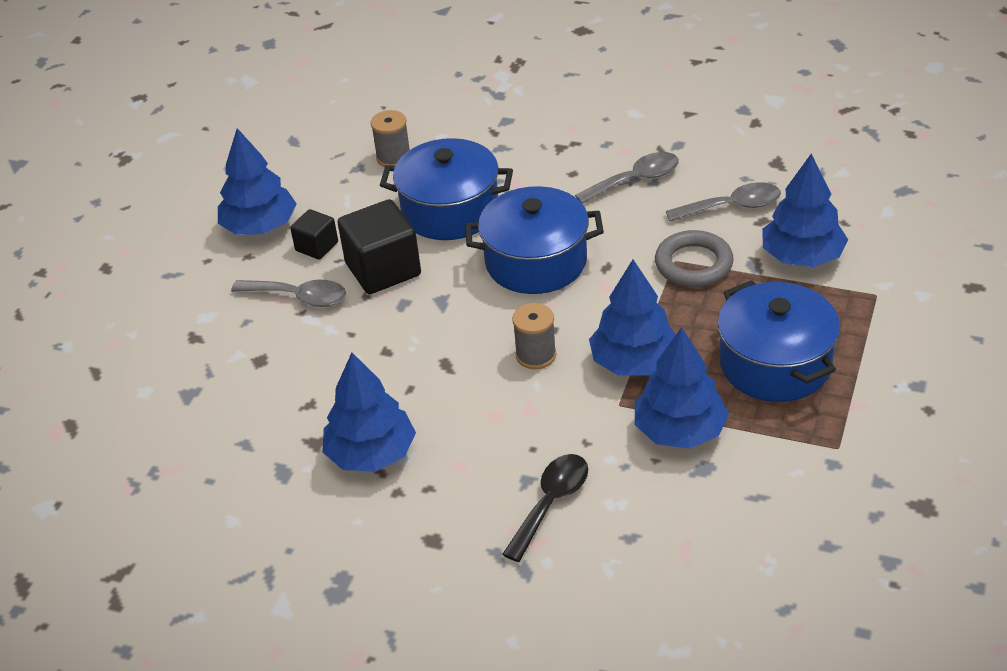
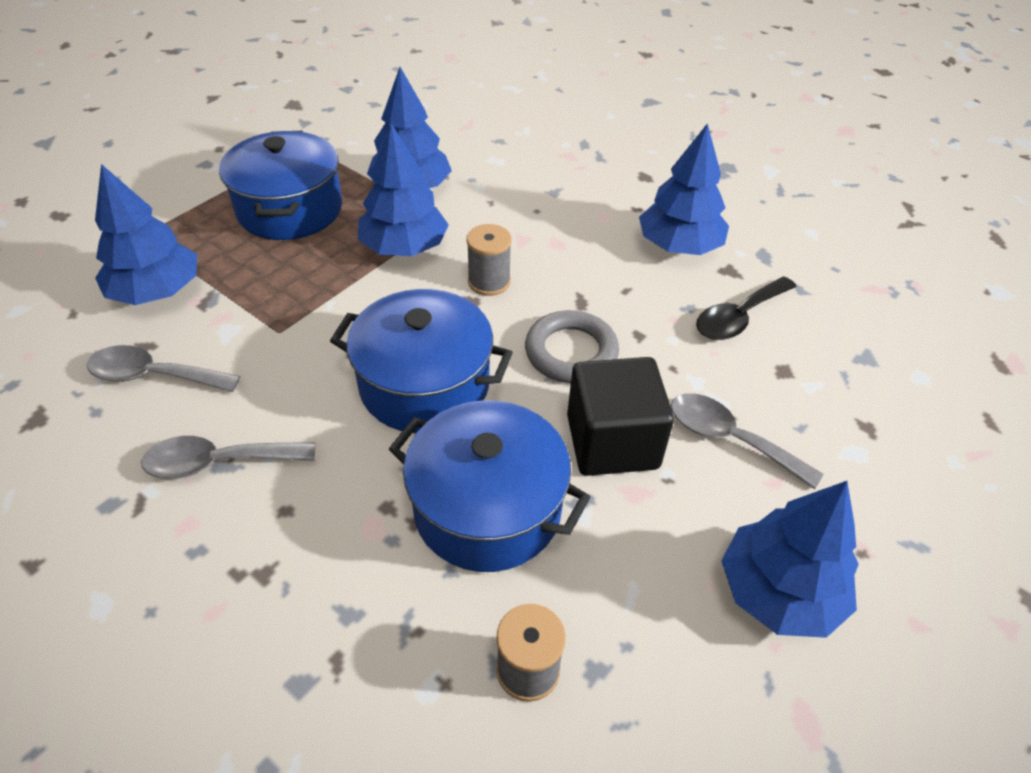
camera: 165 degrees left, 5 degrees up
(317, 246) = (694, 515): black cube -> none
(551, 503) = (543, 173): black spoon -> black spoon (738, 318)
(693, 264) = (265, 321): grey ring -> grey ring (571, 352)

